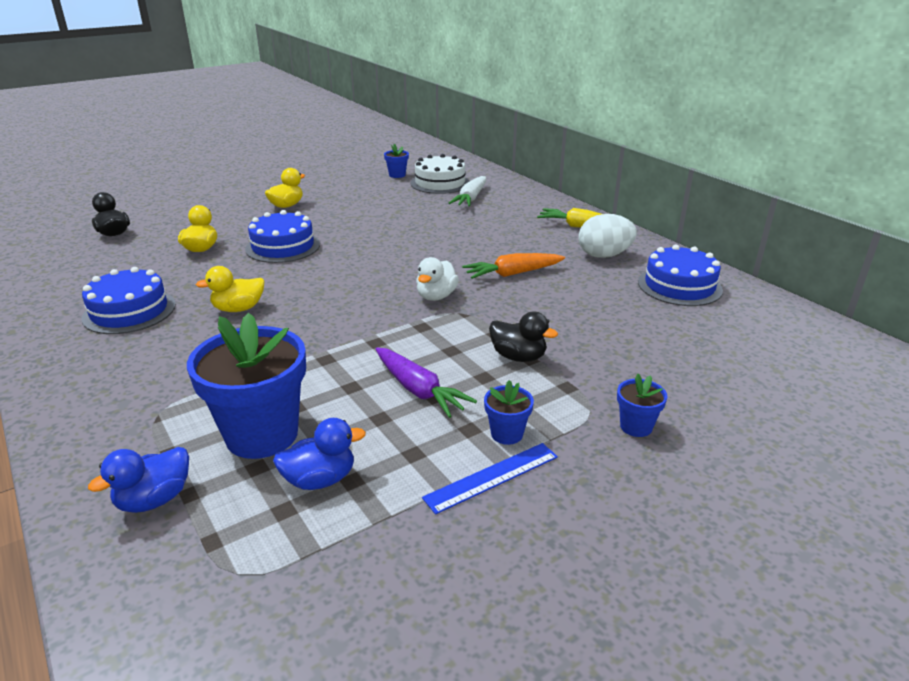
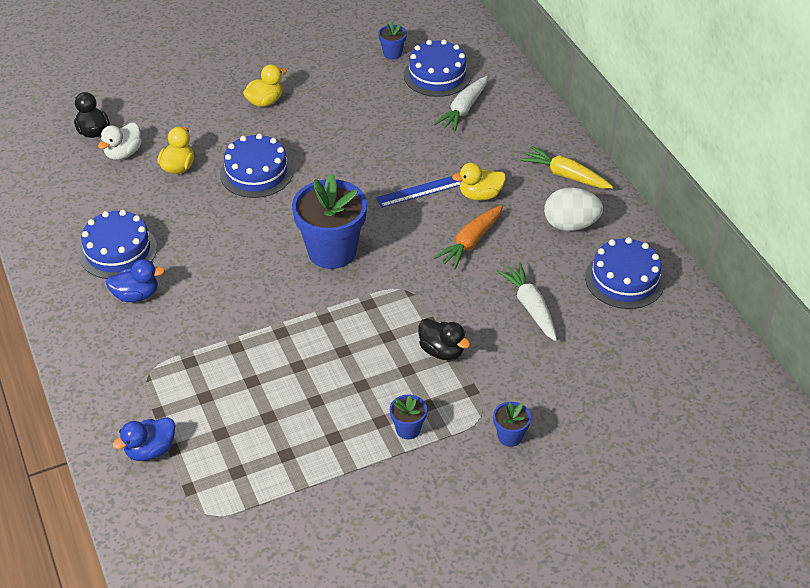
camera: 10 degrees right, 15 degrees up
(238, 309) = (211, 260): yellow duck -> yellow duck (480, 195)
(262, 435) = (225, 404): blue flower pot -> blue flower pot (332, 251)
(320, 479) = (264, 450): blue duck -> blue duck (136, 295)
(418, 390) = (350, 376): purple carrot -> none
(436, 296) = (390, 265): white duck -> white duck (123, 153)
(440, 183) = (437, 75): white cake -> blue cake
(492, 477) = (386, 465): blue ruler -> blue ruler (419, 191)
(513, 274) = (471, 242): orange carrot -> orange carrot turned 45 degrees counterclockwise
(598, 314) = (530, 307): none -> white carrot

